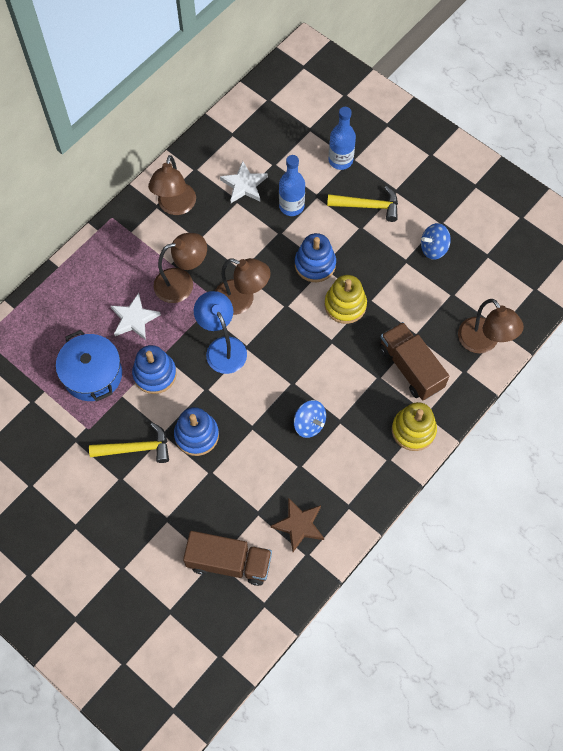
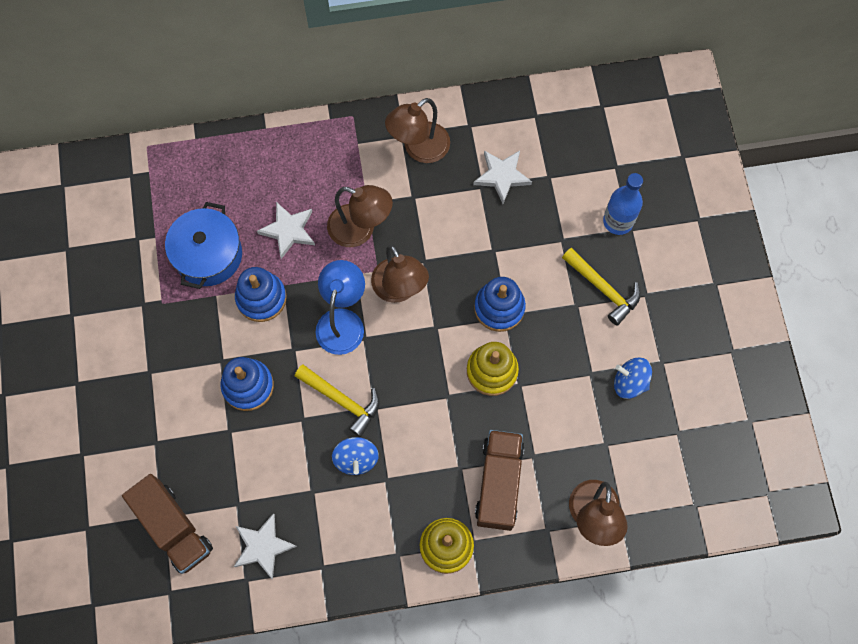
camera: 40 degrees right, 5 degrees up
(136, 448) = (185, 354): yellow hammer -> yellow hammer (342, 400)
(291, 206) = (528, 232): blue bottle -> none
(299, 525) = (263, 546): brown star -> white star

